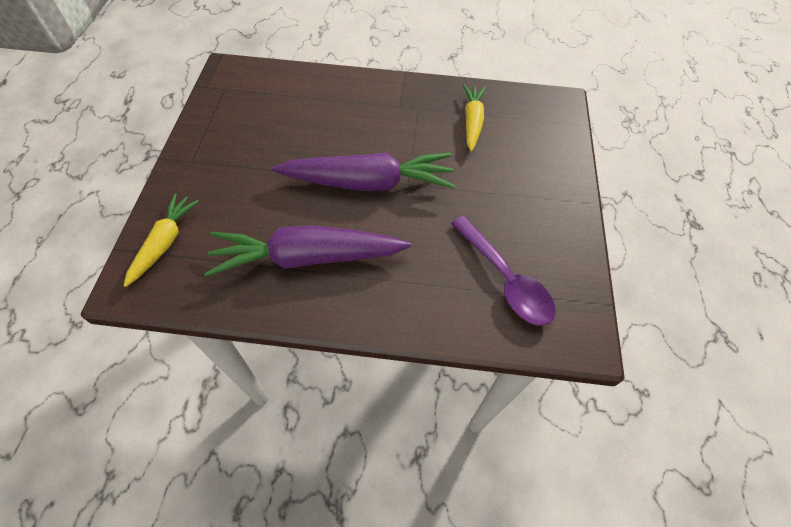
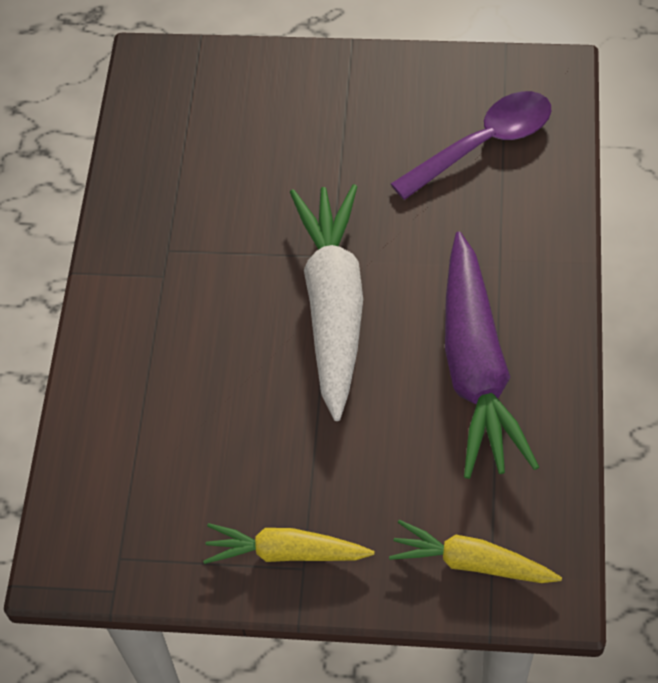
camera: 85 degrees left, 0 degrees up
(367, 182) = (333, 307): purple carrot -> white carrot
(472, 122) = (199, 176): yellow carrot -> yellow carrot (286, 552)

